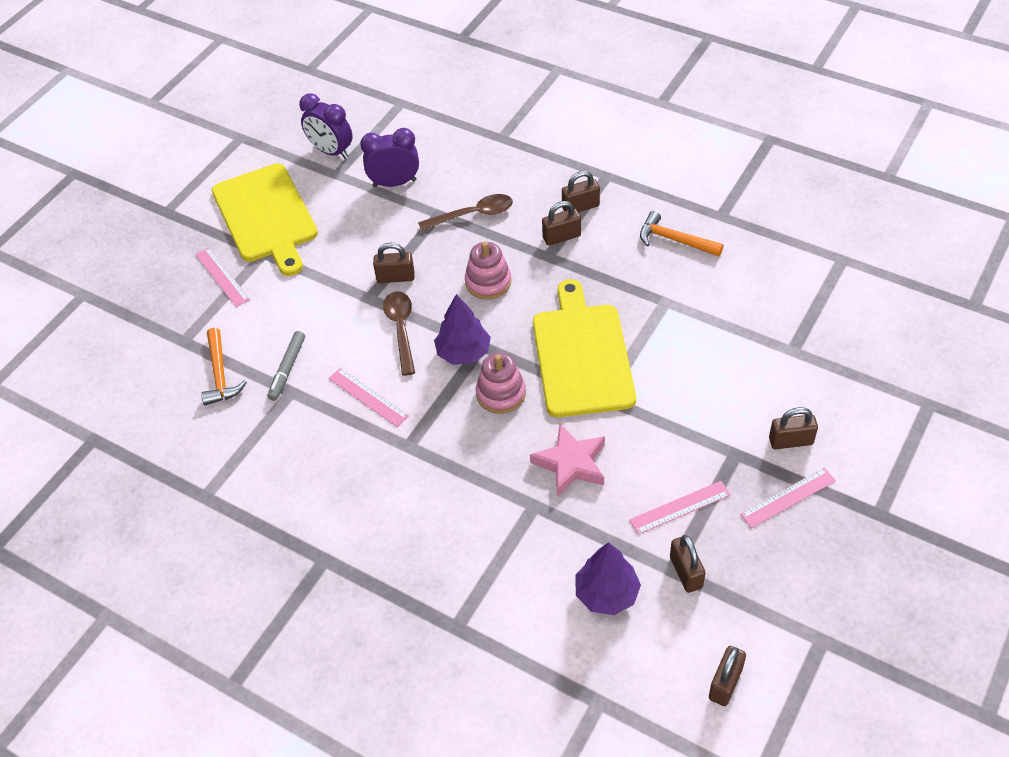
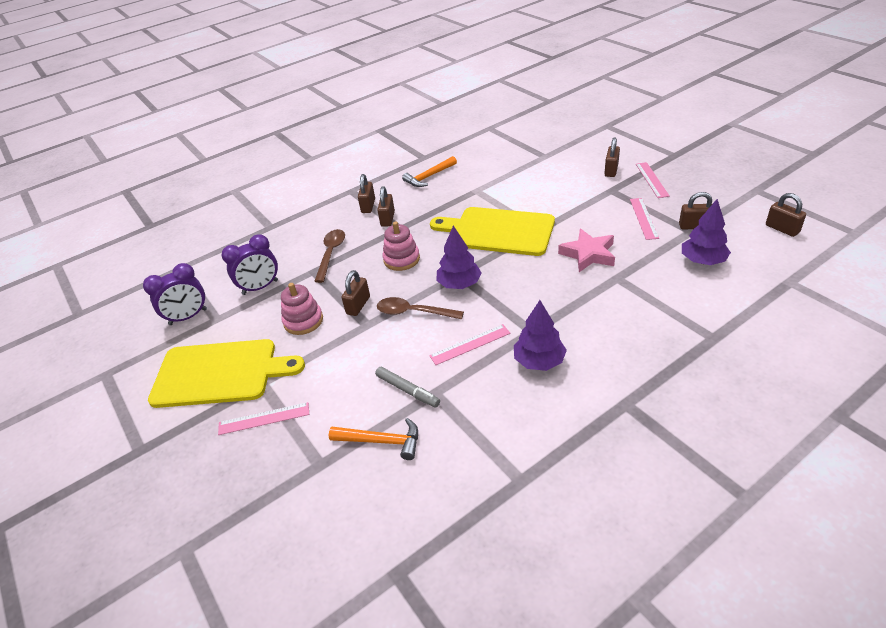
camera: 65 degrees left, 10 degrees down
(362, 466) = (539, 361): none -> purple tree
(394, 183) = (260, 287): purple clock -> purple clock turned 135 degrees counterclockwise
(501, 394) = (509, 273): pink stacking toy -> pink stacking toy (303, 321)

